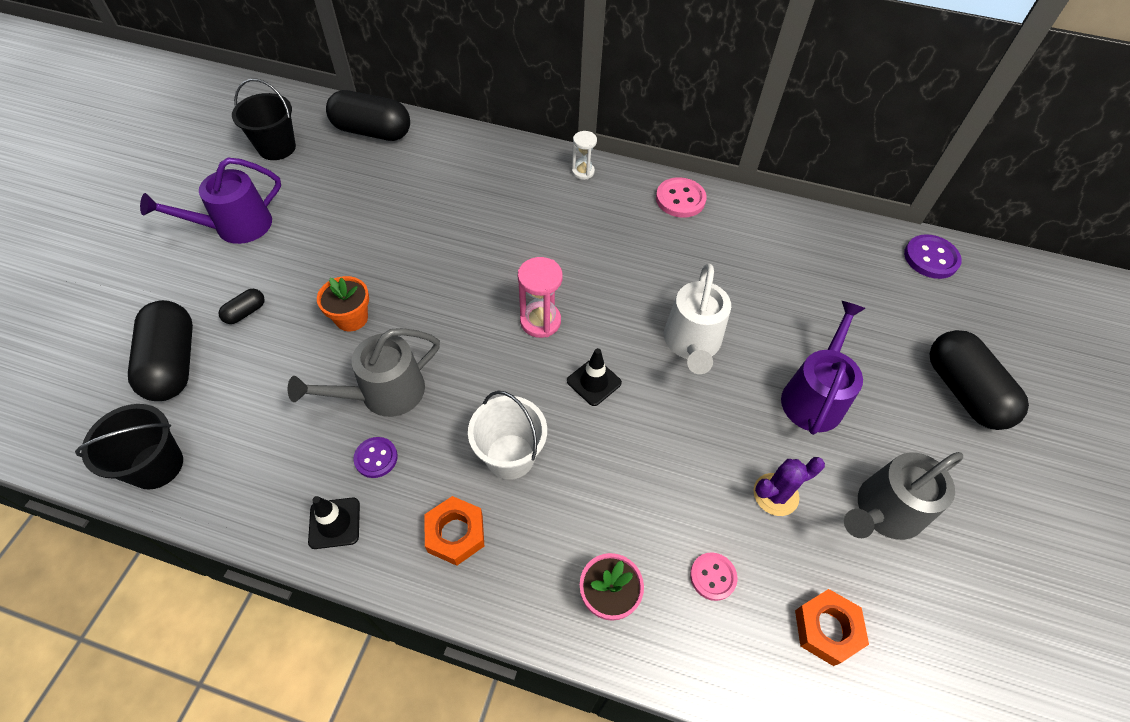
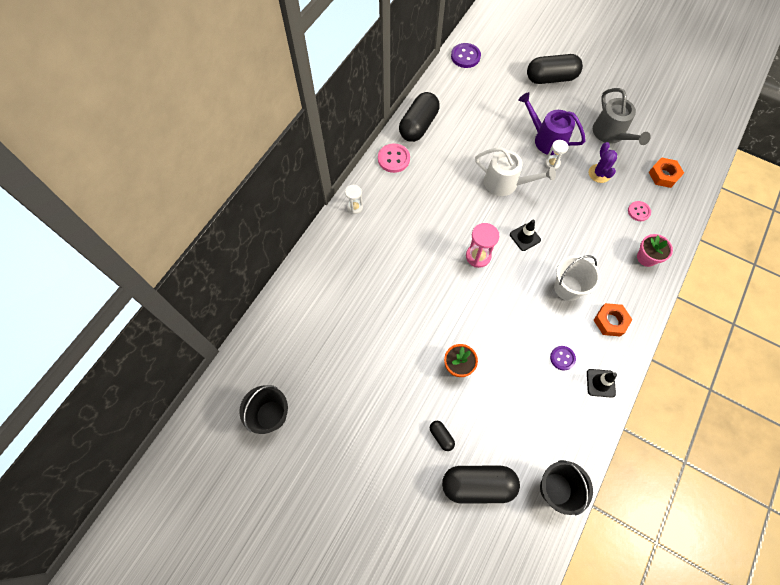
camera: 75 degrees left, 10 degrees up
(236, 226) = (355, 446): purple watering can -> none
(372, 132) = (272, 340): black capsule -> black capsule (418, 125)
(384, 393) = (518, 350): grey watering can -> none
(764, 410) = (552, 163): none -> white hourglass

